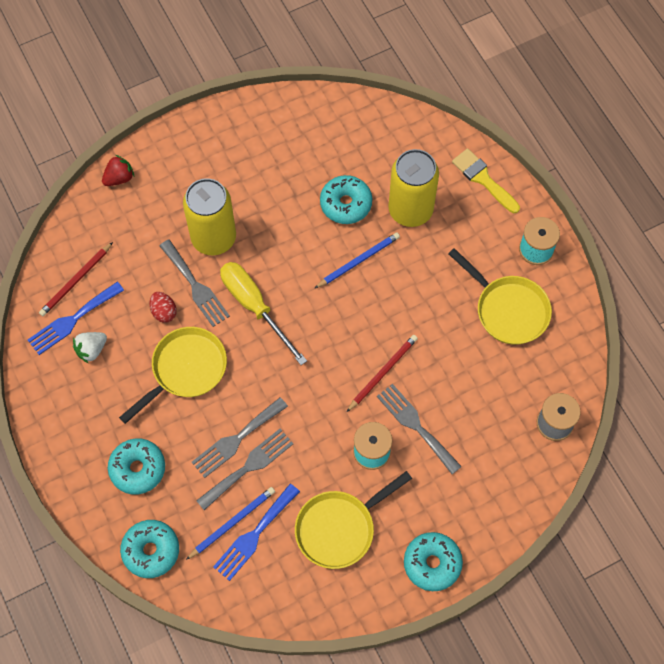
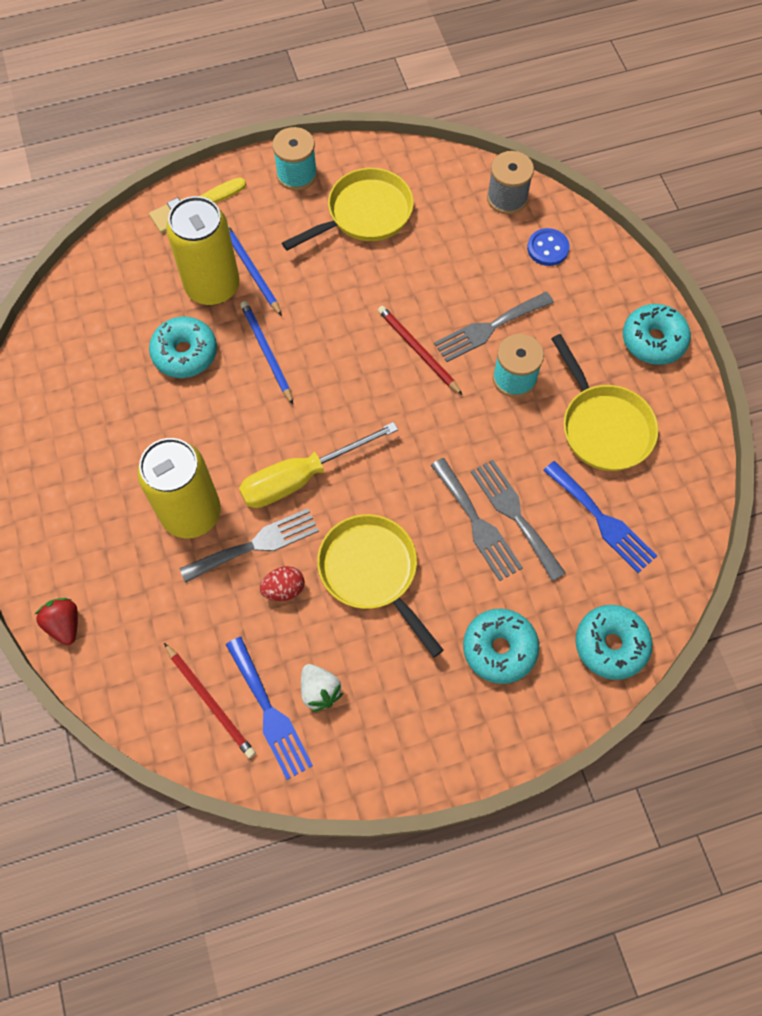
camera: 80 degrees left, 0 degrees up
(232, 523) = (584, 543): blue pencil -> blue pencil (251, 270)
(508, 464) = (547, 248): none -> blue button

